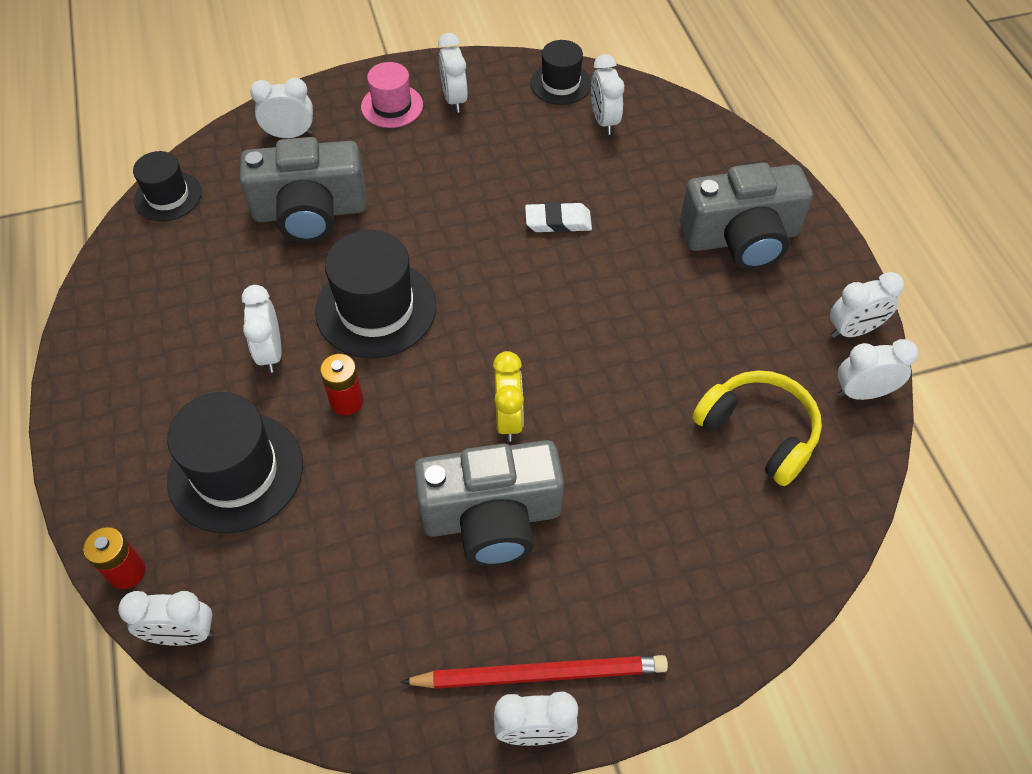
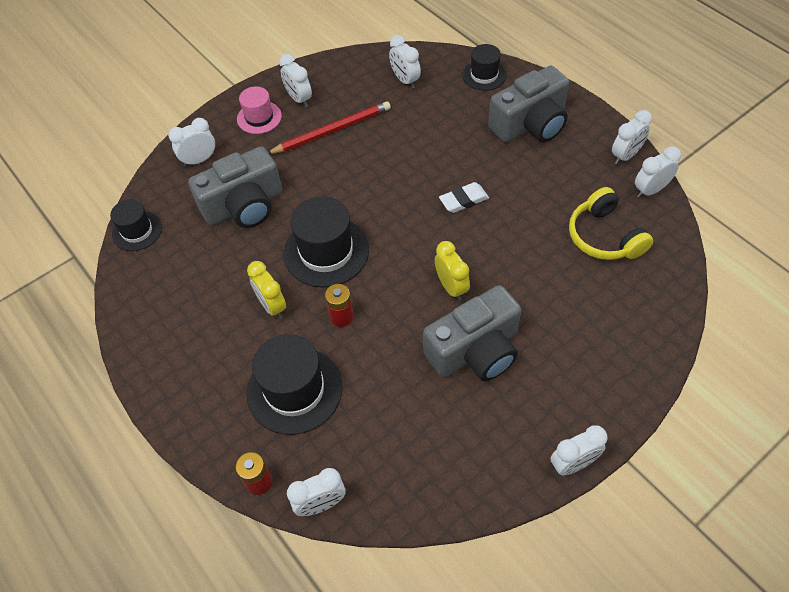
camera: 20 degrees left, 0 degrees up
(270, 352) = (272, 306): white clock -> yellow clock
(540, 674) = (557, 429): red pencil -> red pencil (332, 130)
(558, 221) = (412, 154): white eraser -> white eraser (463, 200)
(560, 84) = (363, 66): black hat -> black hat (484, 75)
(758, 432) = (604, 236): yellow headphones -> yellow headphones turned 135 degrees counterclockwise

